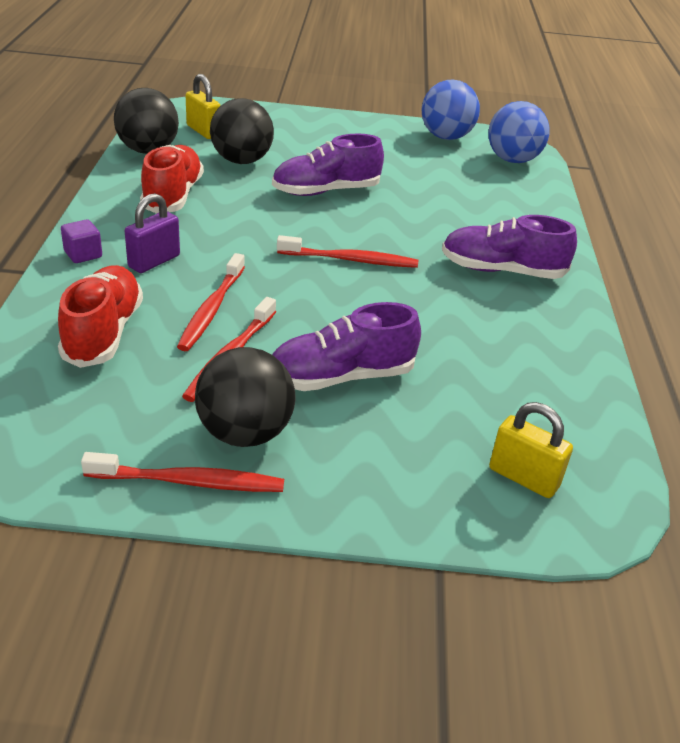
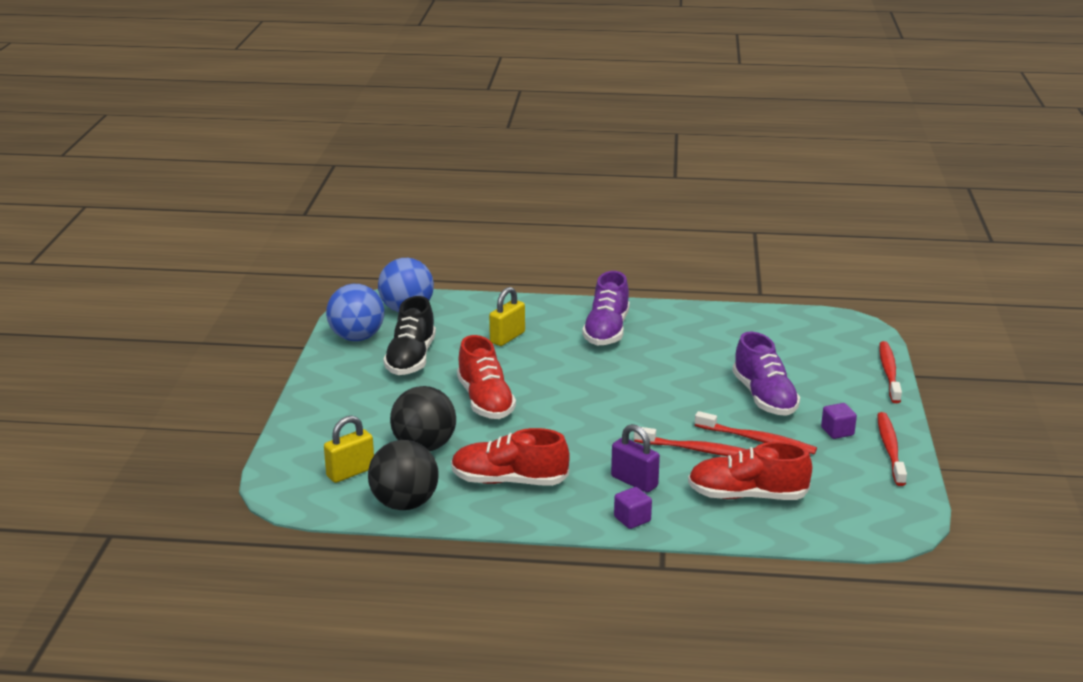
camera: 85 degrees left, 10 degrees down
(245, 433) = (837, 431): black ball -> purple cube
(326, 191) = (485, 401): purple shoe -> red shoe
(350, 260) = (607, 391): red toothbrush -> red toothbrush (889, 372)
(408, 159) = (411, 359): none -> black shoe
(523, 478) = (836, 344): yellow padlock -> yellow padlock (507, 337)

